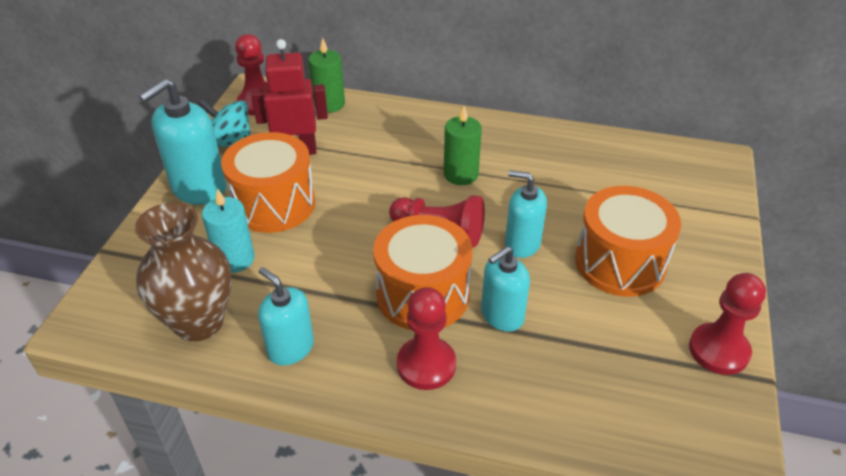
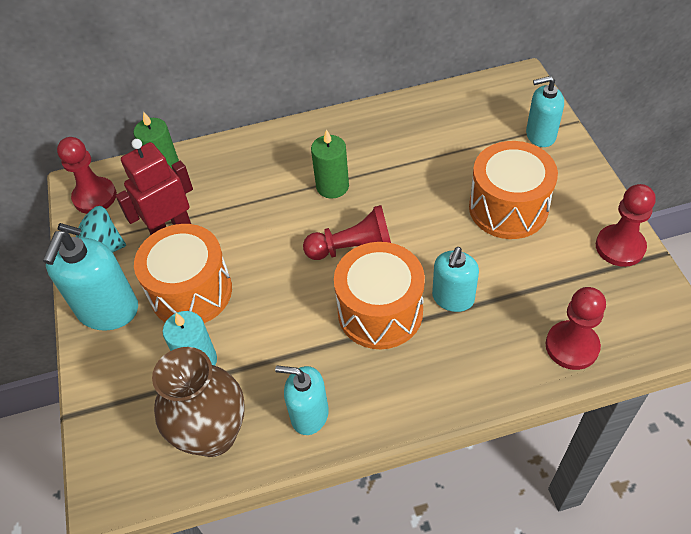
camera: 25 degrees left, 10 degrees up
(426, 365) = (426, 370): red pawn -> red pawn (572, 346)
(522, 244) = (425, 227): turquoise soap dispenser -> turquoise soap dispenser (540, 135)

